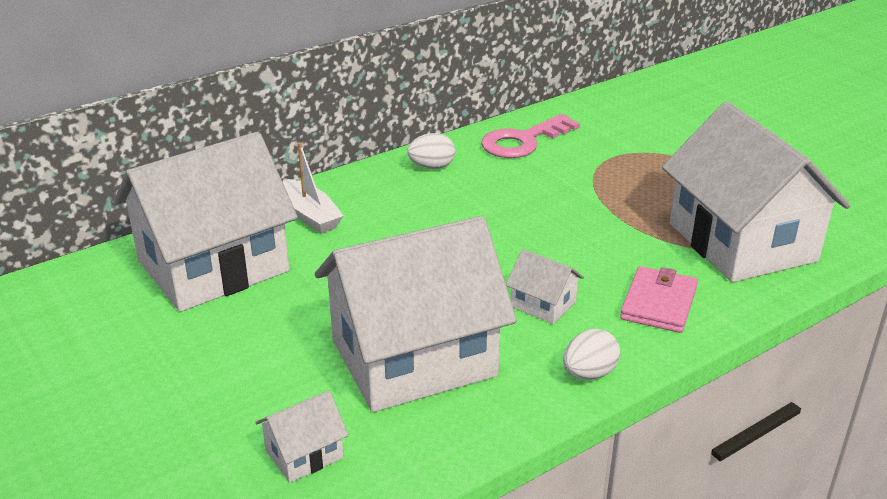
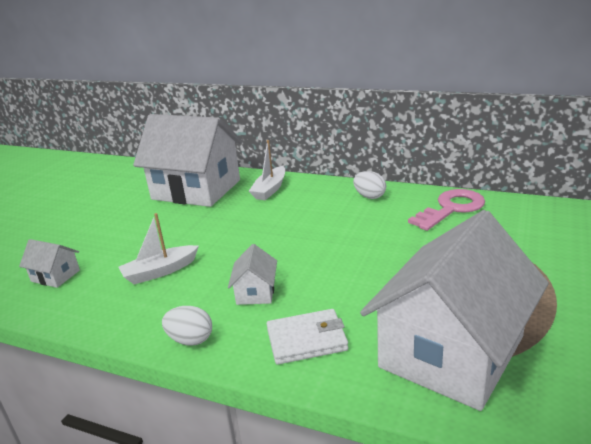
camera: 60 degrees right, 5 degrees down
(413, 358) = (160, 271): white house -> white boat
(523, 141) = (451, 208): pink key -> pink key turned 120 degrees clockwise
(658, 303) = (306, 339): pink wallet -> white wallet

